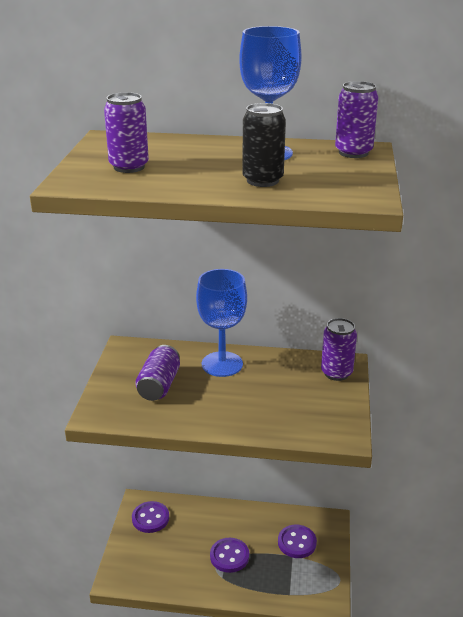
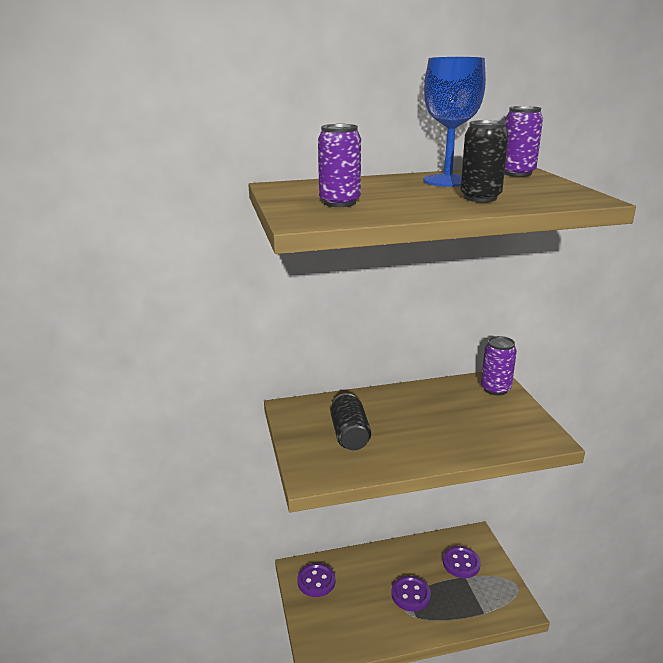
camera: 20 degrees left, 5 degrees down
(159, 385) = (350, 435): purple can -> black can
(222, 364) = (392, 403): blue goblet -> none

